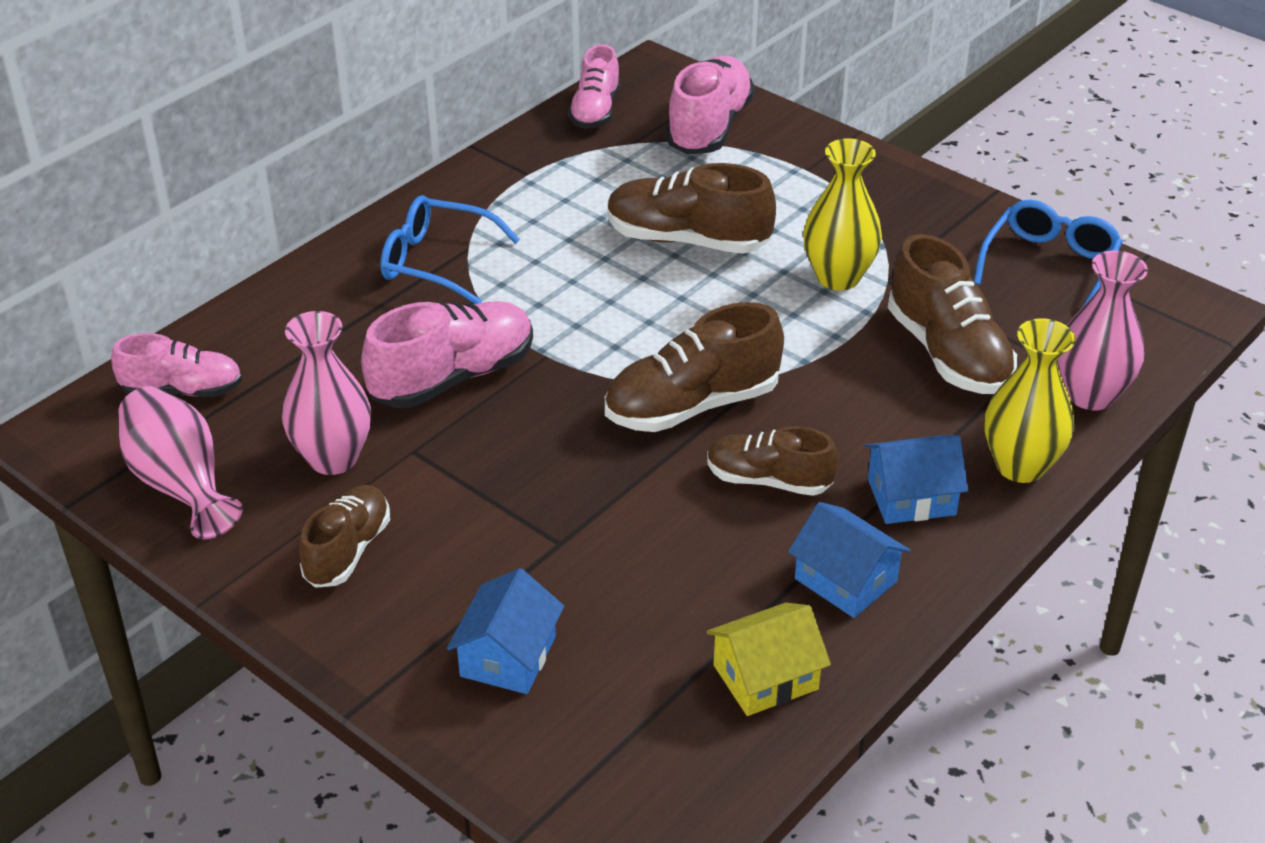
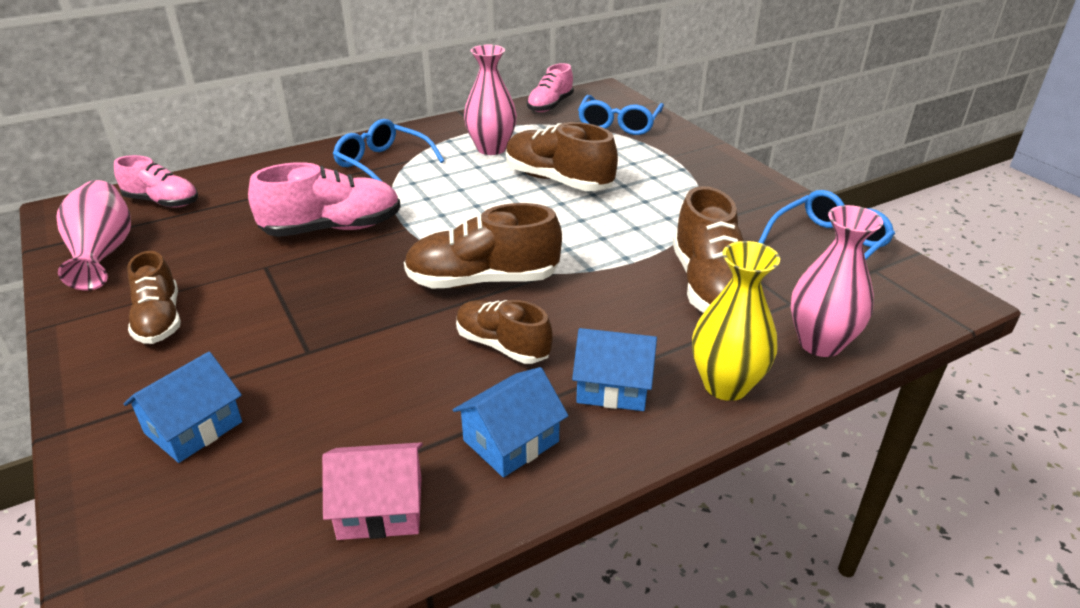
camera: 20 degrees right, 5 degrees down
(333, 458) = (210, 259): pink vase -> pink vase (491, 148)
(348, 550) = (159, 320): brown shoe -> brown shoe turned 120 degrees clockwise
(709, 127) = (619, 124): pink shoe -> blue glasses
(765, 677) = (380, 508): yellow house -> pink house
(838, 277) = (652, 221): yellow vase -> none
(846, 580) = (511, 441): blue house -> blue house turned 75 degrees clockwise

